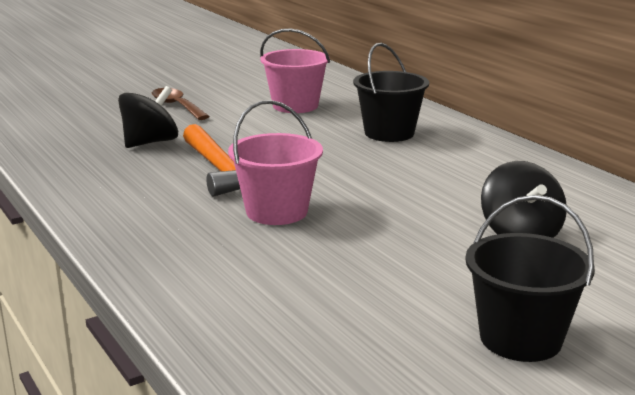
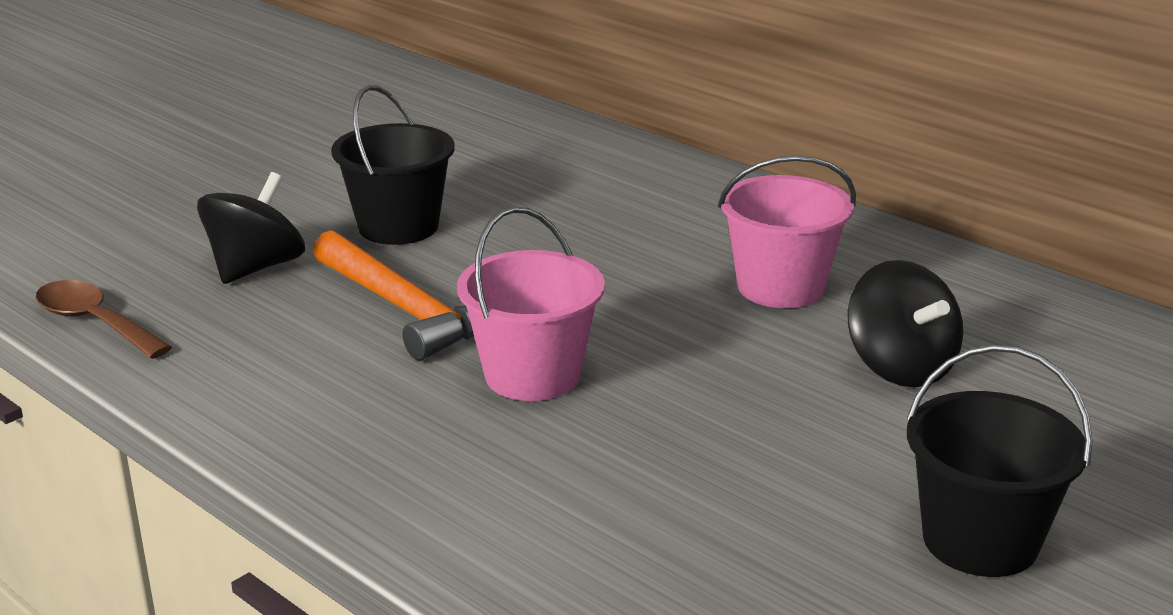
camera: 15 degrees left, 5 degrees up
(177, 106) = (257, 188): brown spoon -> brown spoon (94, 322)
(295, 106) = (452, 167): pink bucket -> pink bucket (780, 287)
(389, 133) = (625, 205): black bucket -> black bucket (398, 227)

